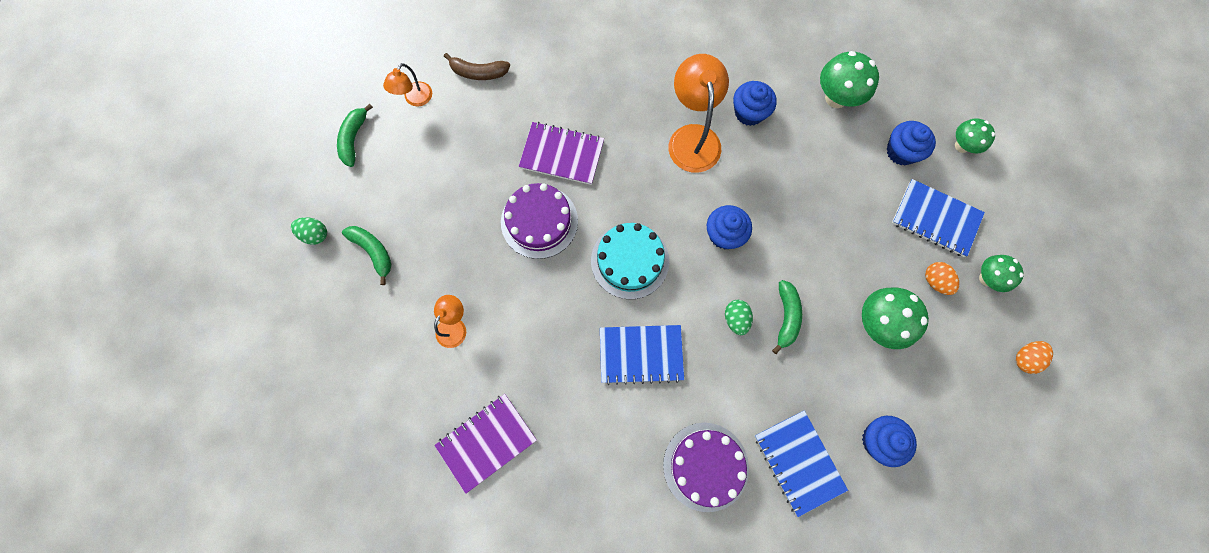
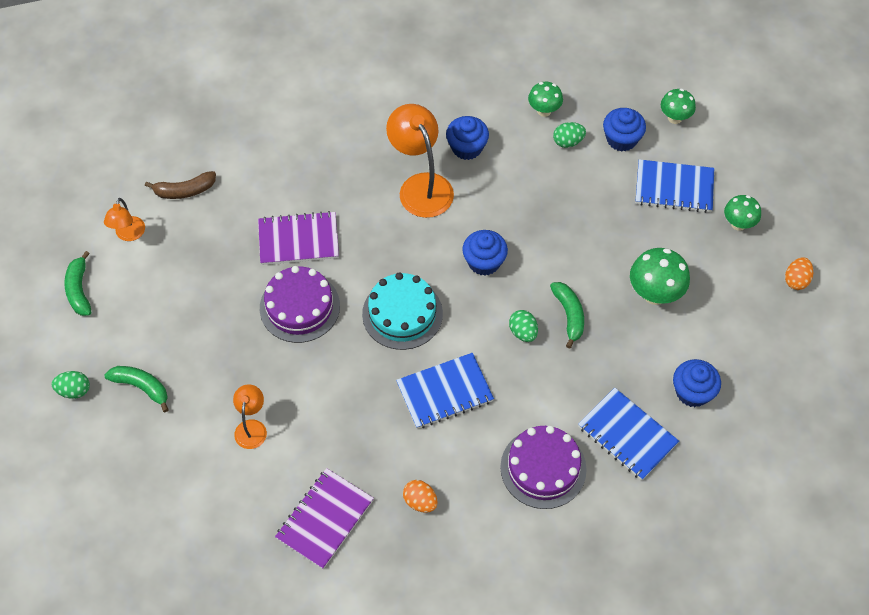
camera: 20 degrees left, 15 degrees down
(836, 98) = (544, 110): green mushroom -> green mushroom, size x0.64
(848, 137) = (568, 142): none -> green egg
(935, 281) = (693, 241): orange egg -> orange egg (420, 501)

